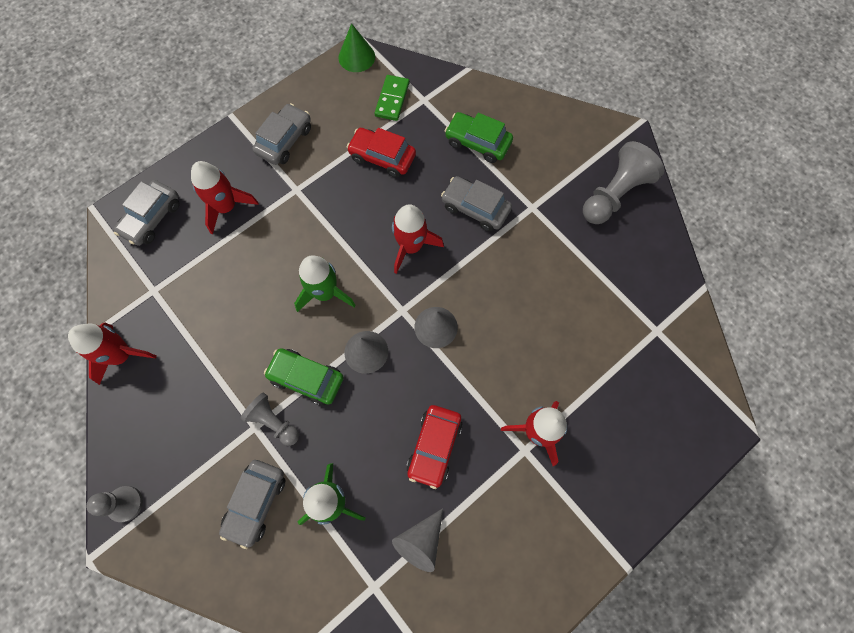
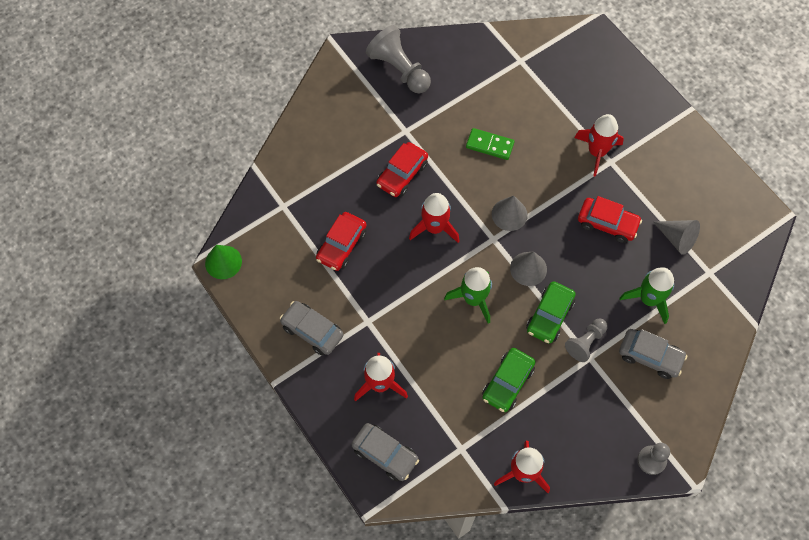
camera: 85 degrees left, 5 degrees down
(392, 99) = (278, 233): green domino -> green domino (489, 145)
(475, 208) = (402, 174): grey car -> red car
(477, 142) = (336, 165): green car -> green car (507, 383)

